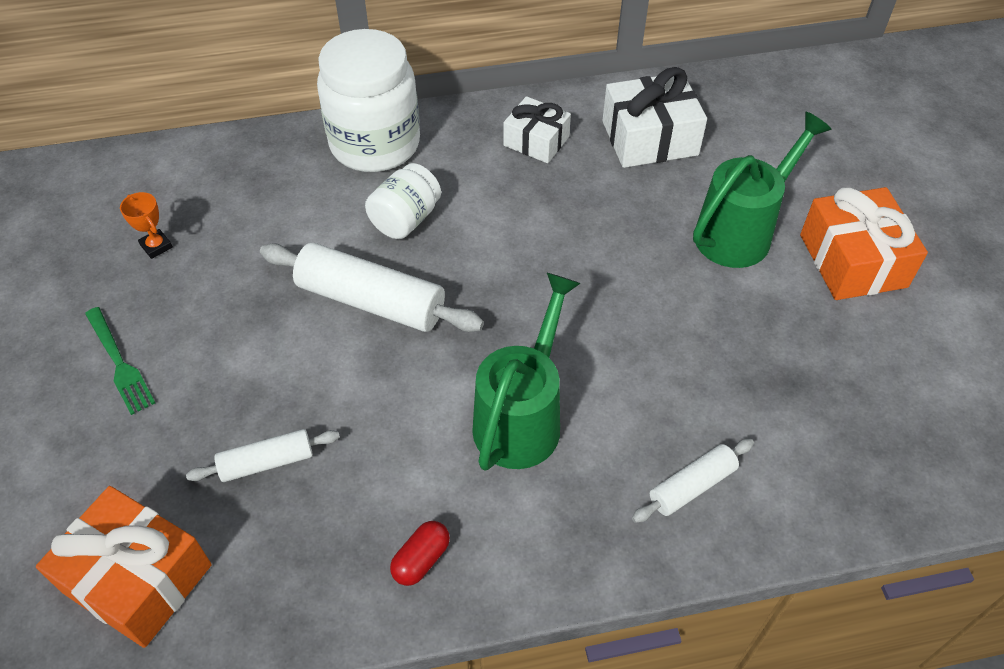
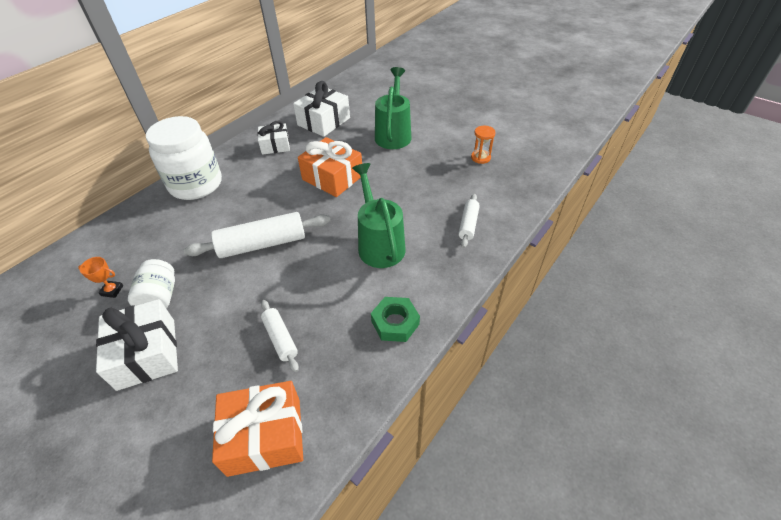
camera: 40 degrees left, 5 degrees down
(120, 363) = (147, 353): green fork -> white gift
(267, 462) = (280, 338): white rolling pin -> white rolling pin turned 60 degrees counterclockwise
(405, 219) = (244, 204): white jar -> white jar (160, 297)
(421, 559) = (395, 323): red capsule -> green nut
(850, 376) = (480, 157): none -> orange hourglass
(853, 261) = (442, 122): orange gift -> orange gift (332, 177)

